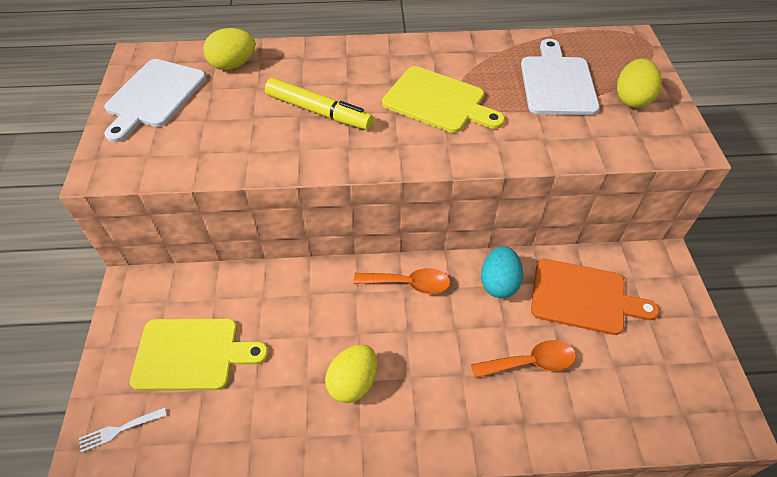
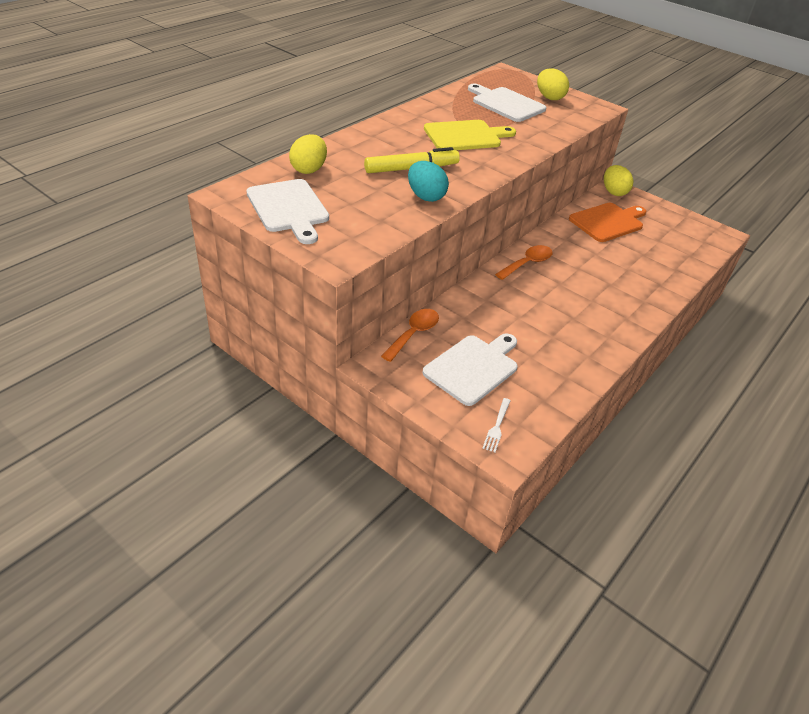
camera: 50 degrees left, 10 degrees down
(192, 354) = (473, 367): yellow cutting board -> white cutting board
(353, 382) = (572, 320): yellow egg -> yellow egg (614, 192)
(498, 283) = (566, 238): turquoise egg -> turquoise egg (426, 196)
(530, 362) = (628, 260): orange spoon -> orange spoon (414, 334)

